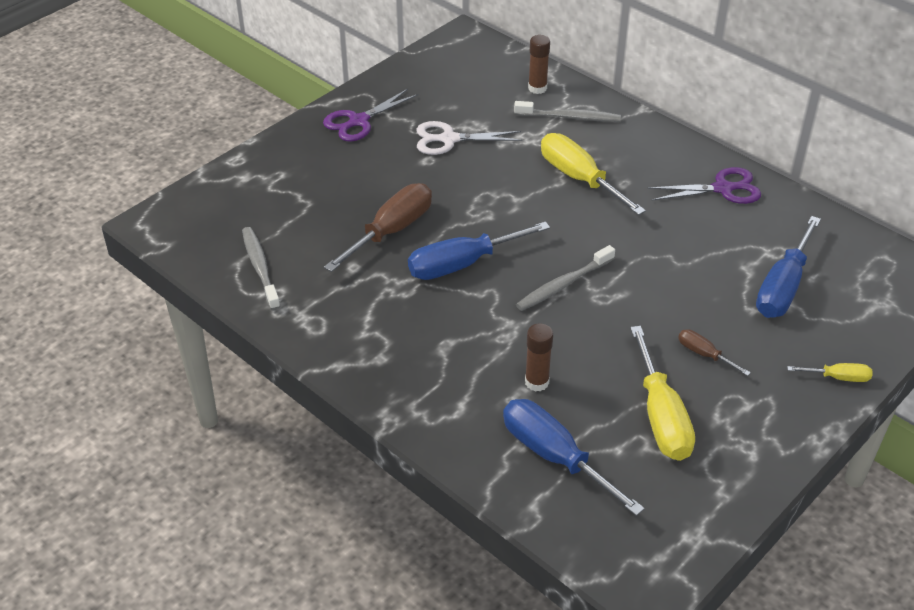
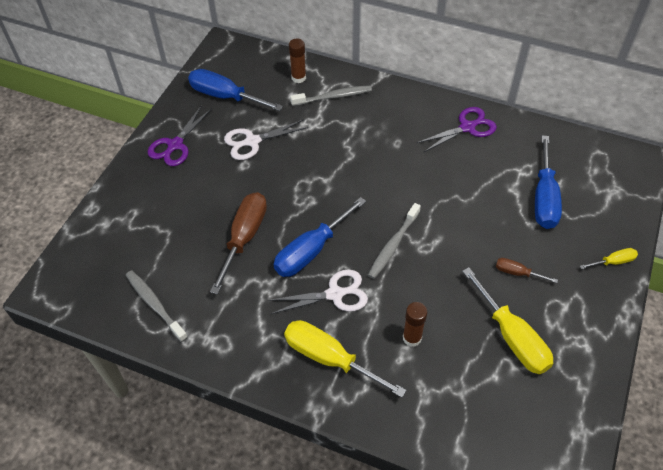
camera: 20 degrees left, 10 degrees up
(468, 314) = (335, 294): none -> white scissors
(554, 456) = (453, 399): blue screwdriver -> blue screwdriver (225, 96)
(579, 178) = (363, 148): yellow screwdriver -> yellow screwdriver (329, 358)

